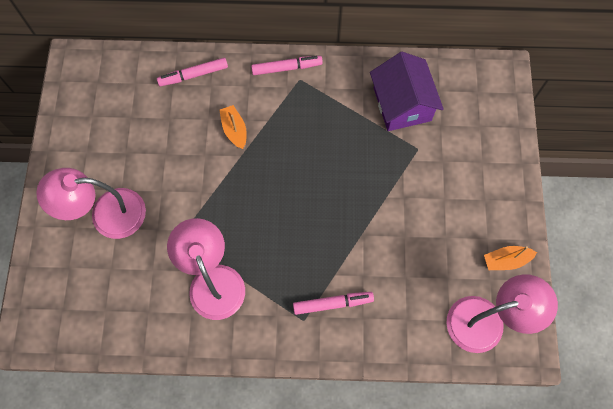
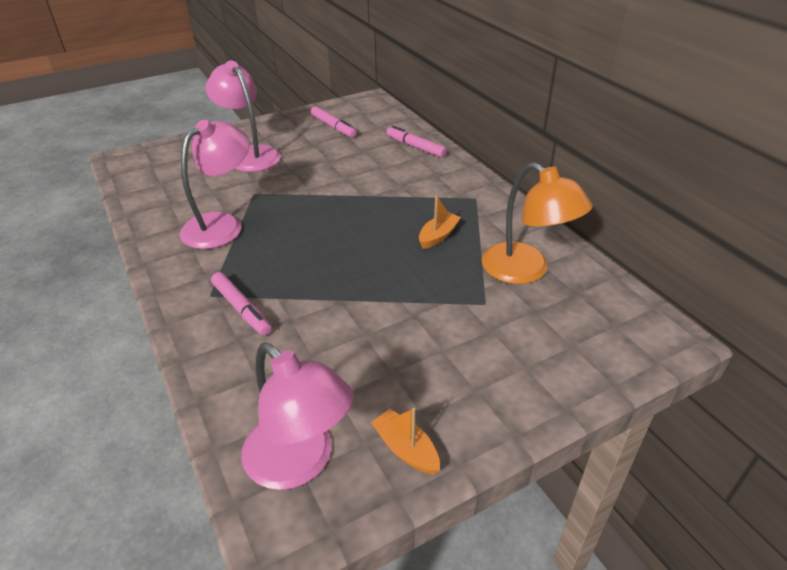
camera: 60 degrees right, 30 degrees down
(234, 130) = (384, 183): orange boat -> orange boat (438, 236)
(286, 68) = (478, 187): pink marker -> pink marker (333, 127)
(402, 104) = (525, 271): purple house -> orange lamp

